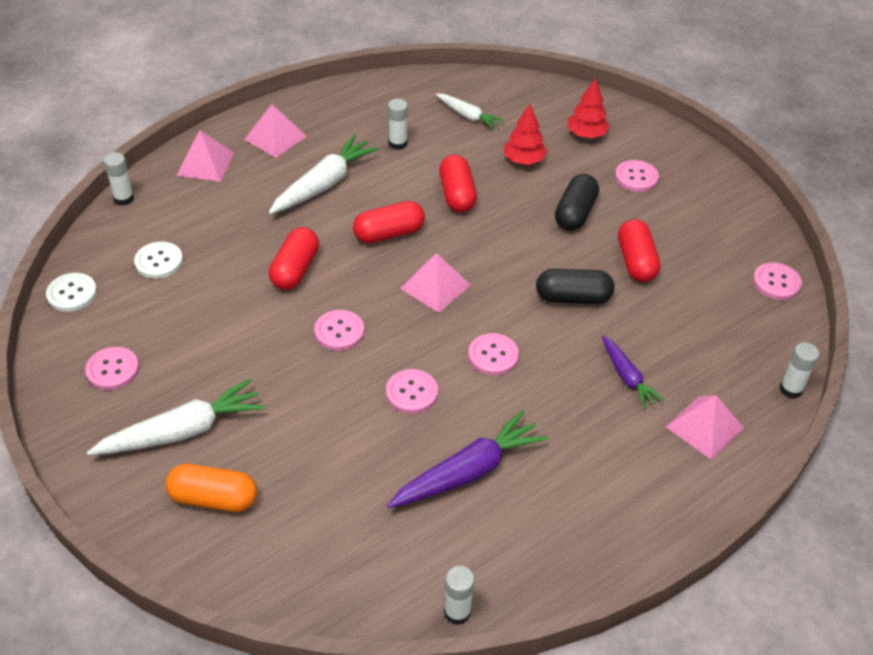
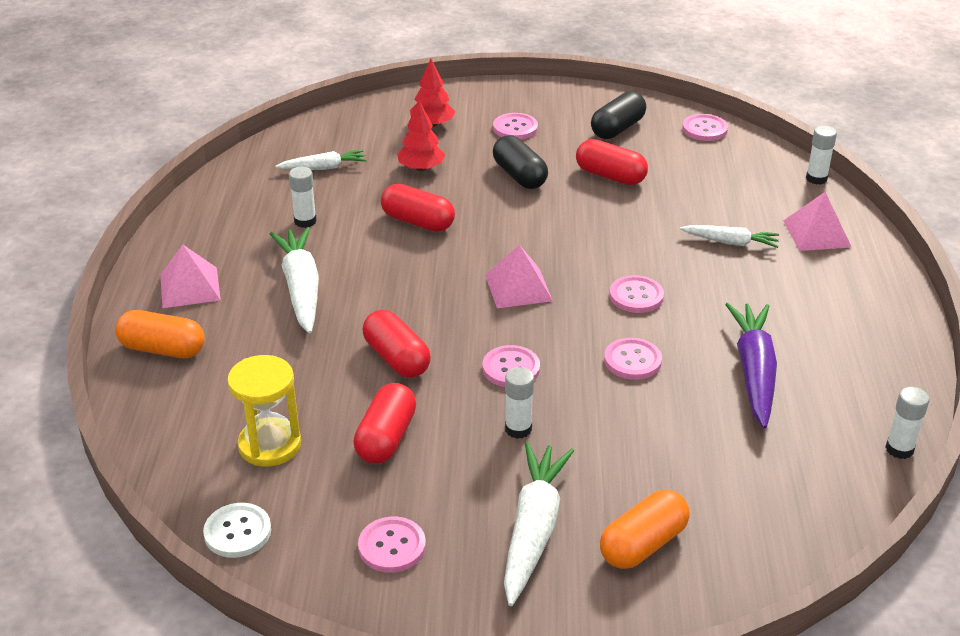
camera: 50 degrees left, 10 degrees down
(124, 199) = (136, 430): white glue stick -> white glue stick (518, 429)
(159, 261) = (270, 445): white button -> yellow hourglass
(205, 163) = (162, 349): pink pyramid -> orange capsule
(389, 234) = (419, 282): red capsule -> red capsule (386, 438)
(573, 298) = (615, 225): black capsule -> black capsule (617, 129)
(627, 377) = (730, 242): purple carrot -> white carrot

